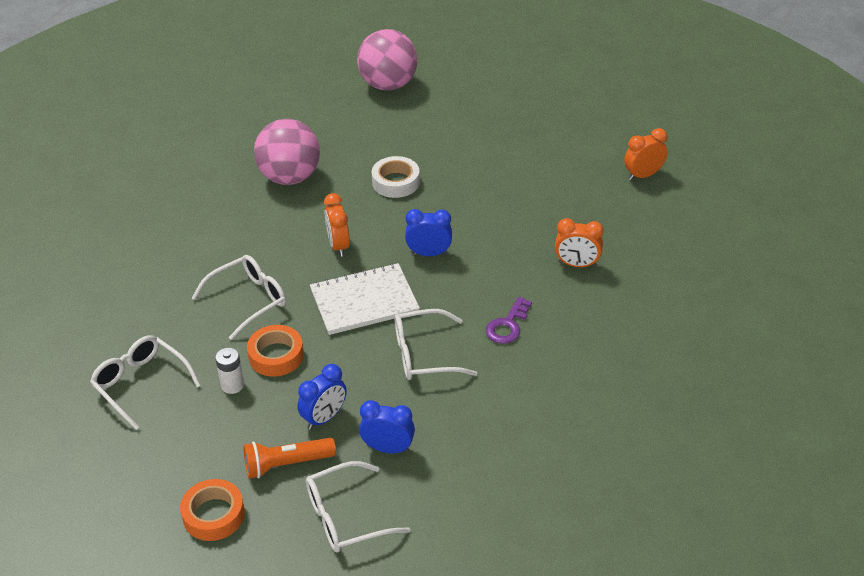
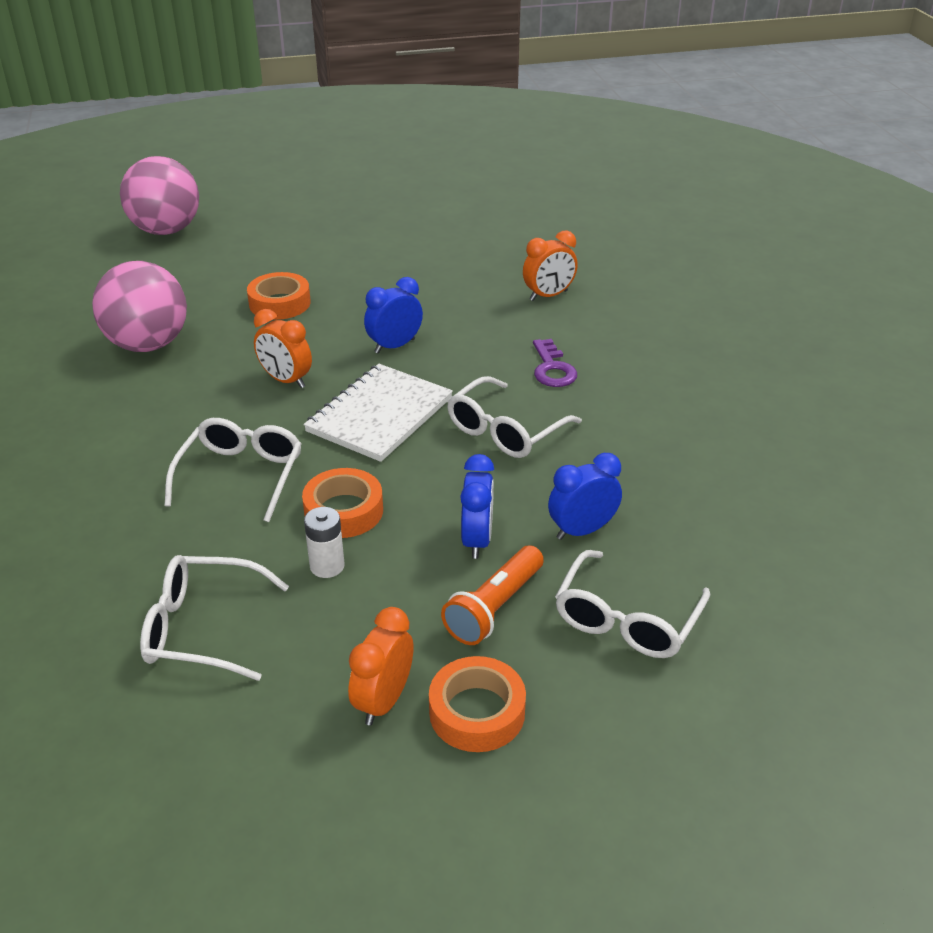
camera: 40 degrees left, 5 degrees down
(396, 182) = (280, 303): white tape -> orange tape
(643, 175) = (514, 211): orange clock -> orange clock (384, 701)

